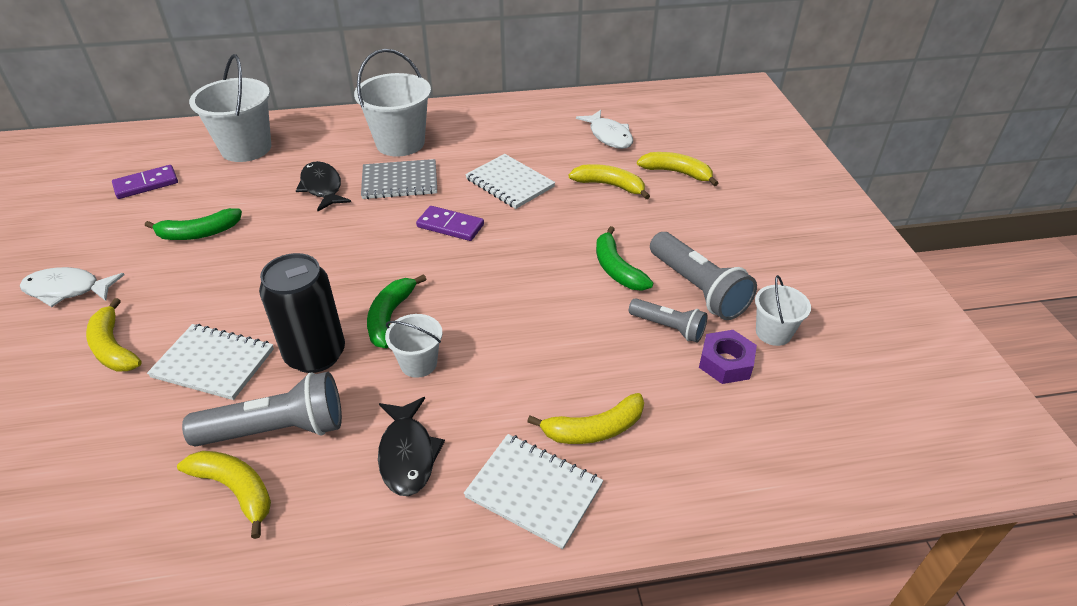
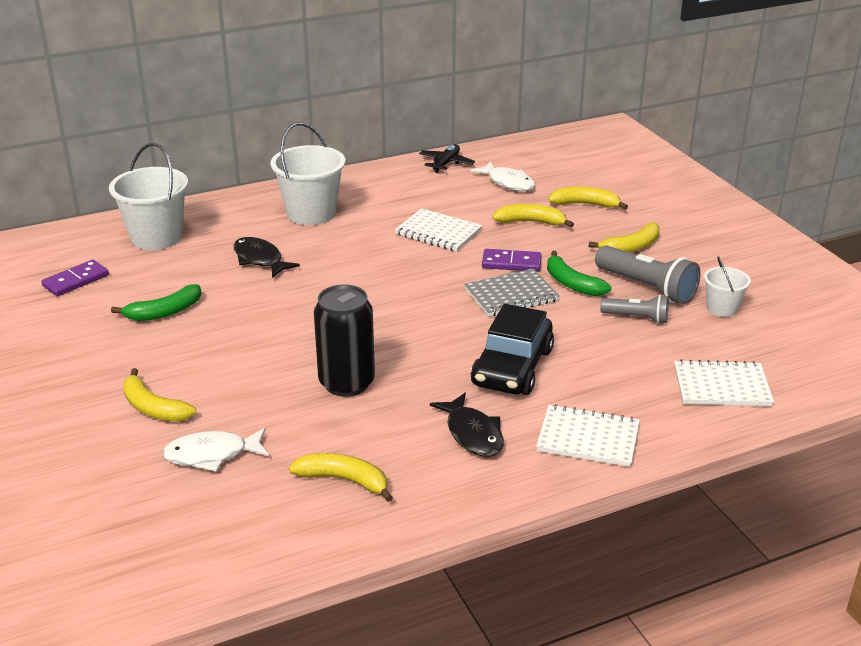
camera: 15 degrees left, 10 degrees down
(67, 290) = (69, 374): white fish -> white fish (212, 455)
(213, 363) = (258, 404): white notebook -> white notebook (721, 386)
(277, 429) = (350, 437): grey flashlight -> none
(390, 317) = (395, 347): green banana -> none
(400, 181) = (332, 244): grey notebook -> grey notebook (511, 295)
(418, 363) = (442, 374): white bucket -> none
(450, 226) = (404, 273): purple domino -> purple domino (511, 263)
(498, 369) = (512, 367): none -> black car
(558, 106) = (446, 163): none -> black plane
(594, 429) = (613, 393): yellow banana -> yellow banana (631, 247)
(725, 363) = (694, 334): purple nut -> none

